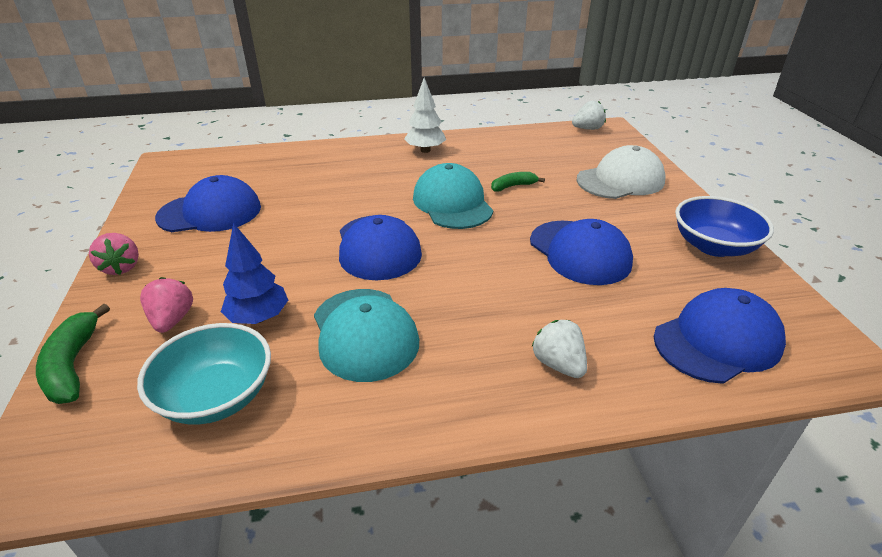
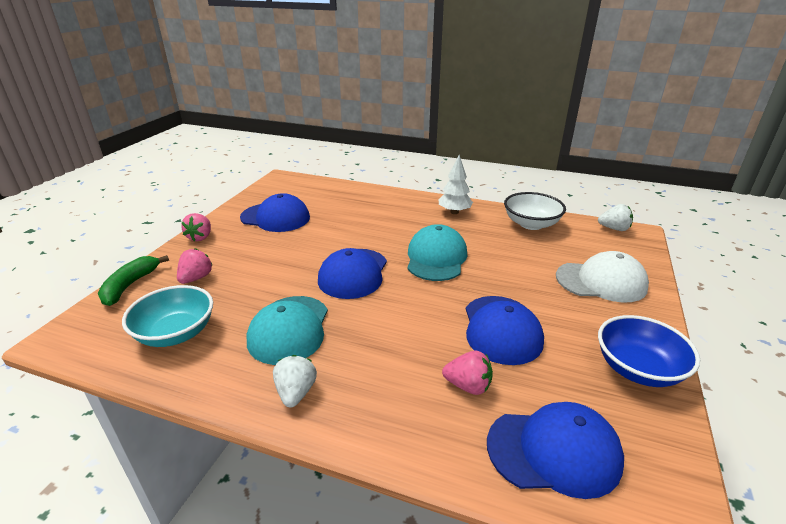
camera: 30 degrees right, 5 degrees down
(258, 318) = (240, 294): blue tree -> none
(512, 143) = (531, 224): none -> white bowl
(513, 186) = (497, 259): green banana -> none
(558, 364) = (397, 408): white strawberry -> white strawberry (296, 392)
(600, 315) = (468, 386): none -> pink strawberry

